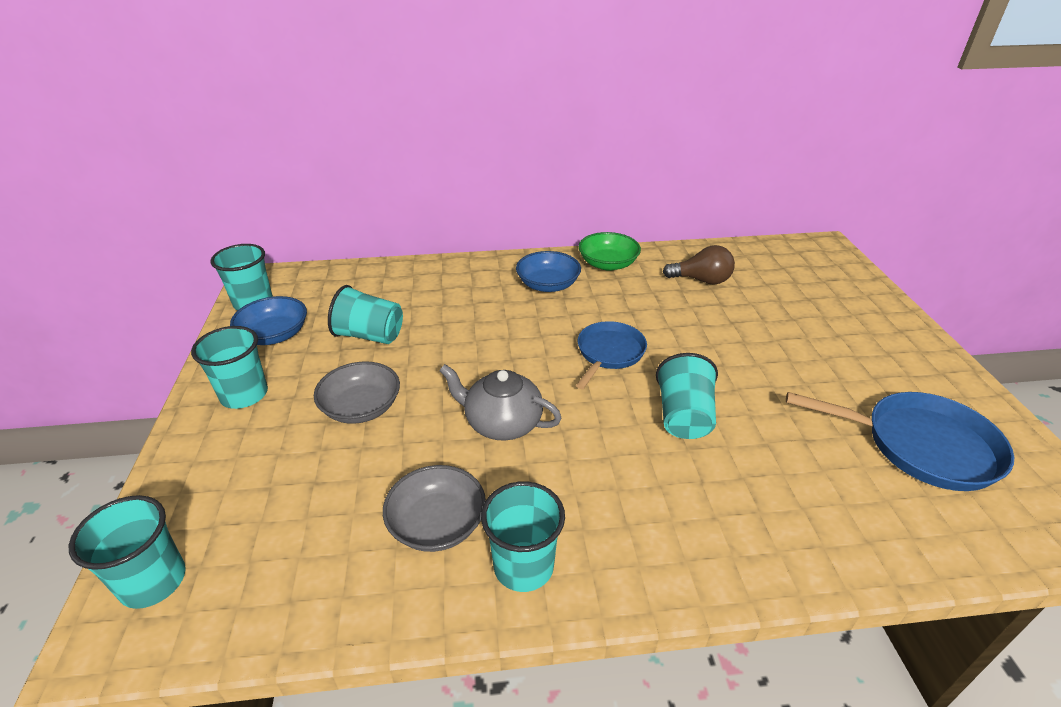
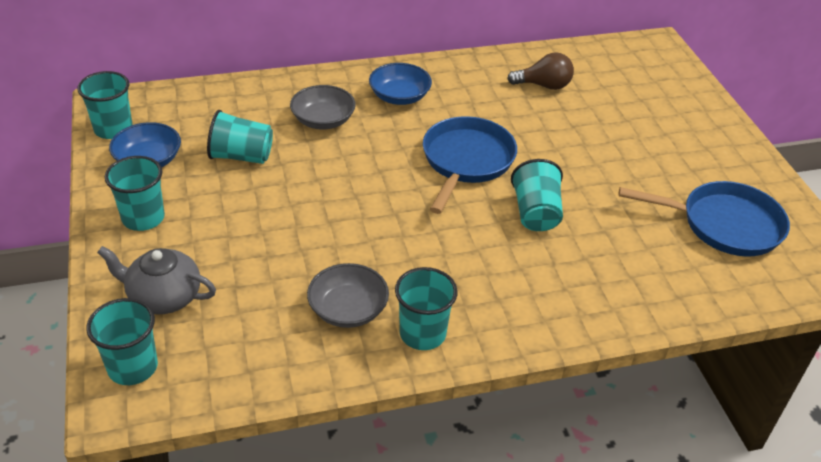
camera: 10 degrees left, 5 degrees up
(361, 407) = (255, 223): grey bowl -> grey bowl (323, 120)
(502, 423) = (383, 228): grey teapot -> grey teapot (163, 297)
(608, 264) = (454, 72): green bowl -> none
(609, 353) = (466, 161): blue pan -> blue pan, size x1.51

